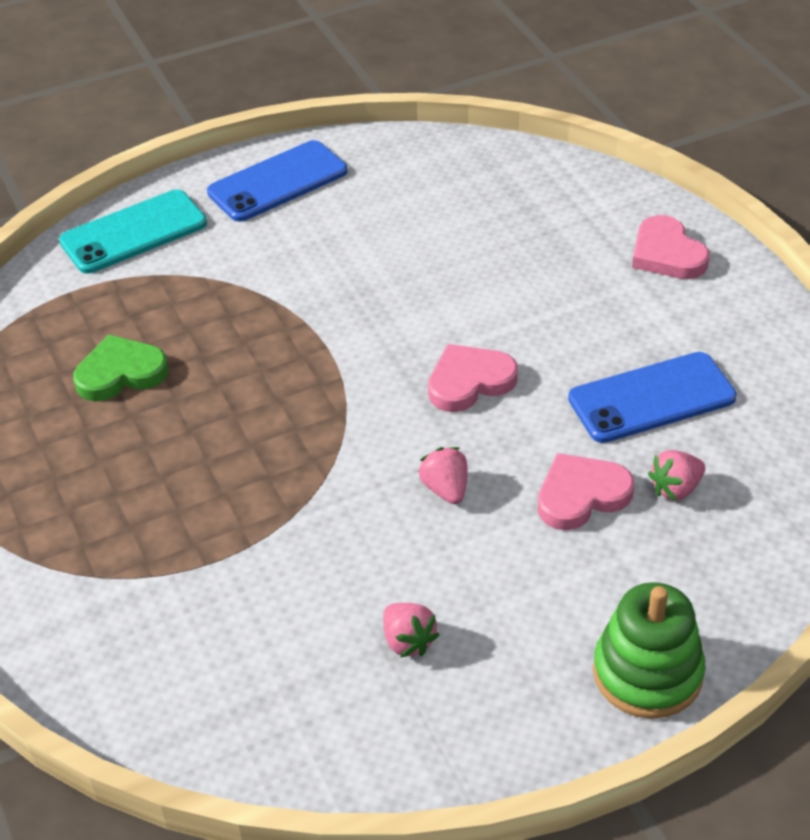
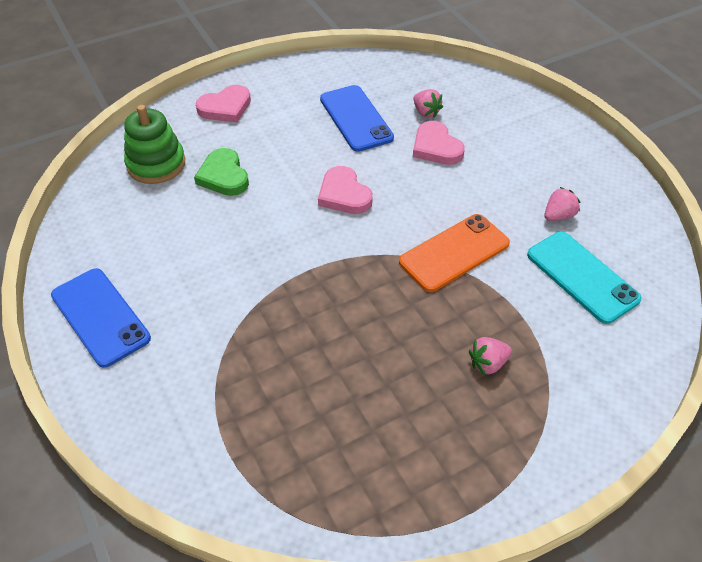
camera: 95 degrees left, 5 degrees up
(120, 373) = (339, 399): green heart -> green heart (223, 176)
(133, 232) = (152, 419): turquoise phone -> turquoise phone (582, 277)
(339, 498) = (454, 253): none -> orange phone
(445, 489) = (439, 203): pink strawberry -> pink strawberry (488, 363)
(647, 673) = (552, 127): green stacking toy -> green stacking toy (156, 164)

